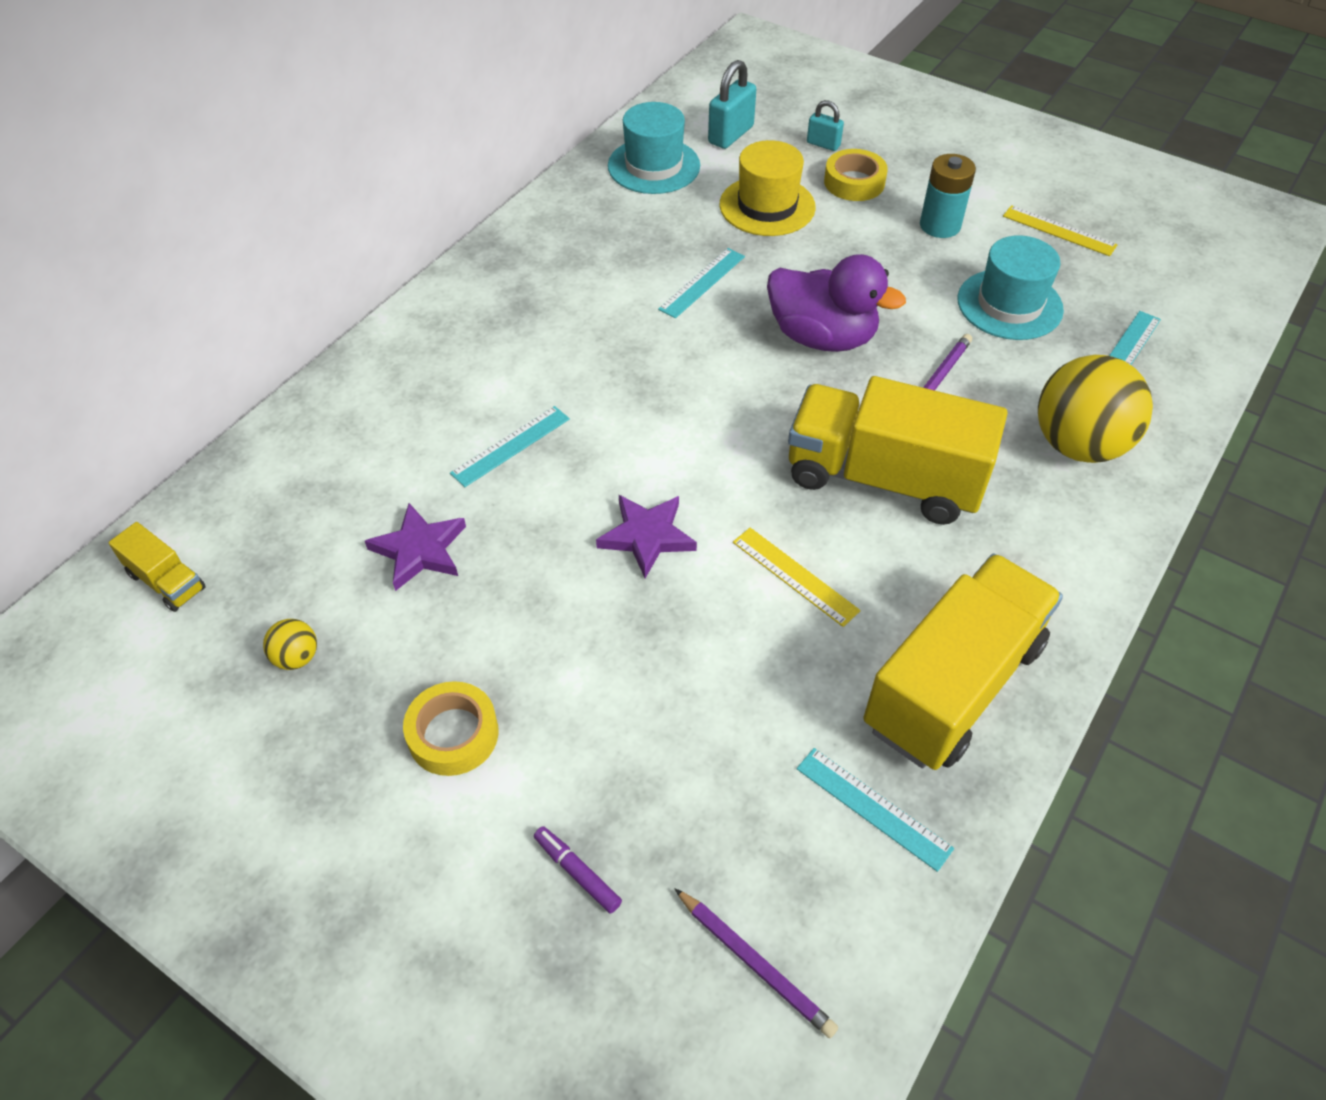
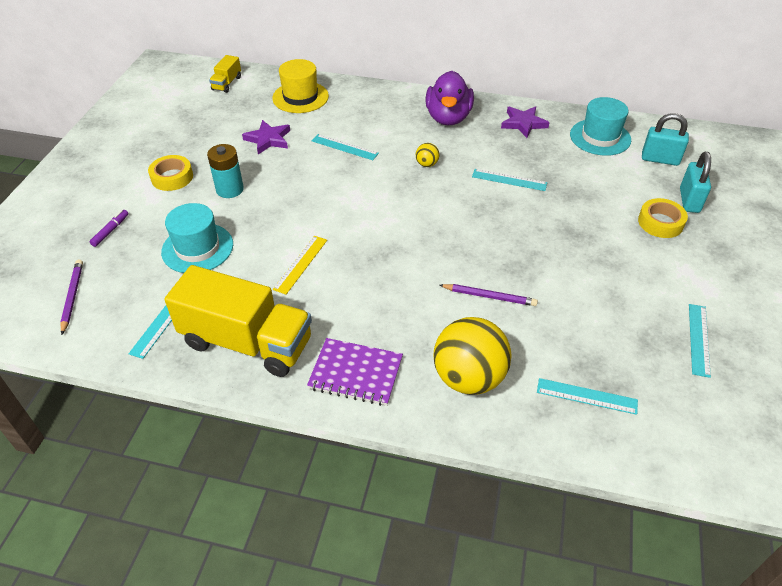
camera: 70 degrees right, 5 degrees down
(296, 657) = (199, 126): yellow ball -> yellow ball (427, 164)
(647, 536) = (306, 205): purple star -> purple star (523, 123)
(755, 964) = (72, 297): purple pencil -> purple pencil turned 150 degrees clockwise
(767, 206) = (601, 190): yellow hat -> yellow hat (300, 97)
(822, 337) = (495, 238): purple duck -> purple duck (448, 118)
(823, 144) = (689, 200): turquoise padlock -> turquoise padlock, size x1.64
(884, 478) = (389, 286): yellow truck -> none
(940, 225) = (649, 272): turquoise battery -> turquoise battery (230, 189)
(1009, 304) = (590, 322): turquoise hat -> turquoise hat (197, 248)
(1046, 562) = (356, 373): none -> purple notebook
(1059, 231) = (698, 339): yellow ruler -> turquoise ruler

